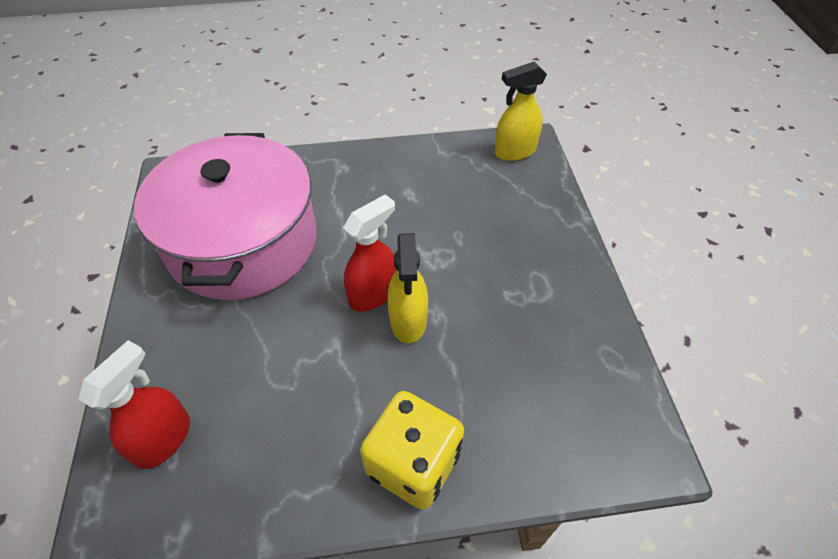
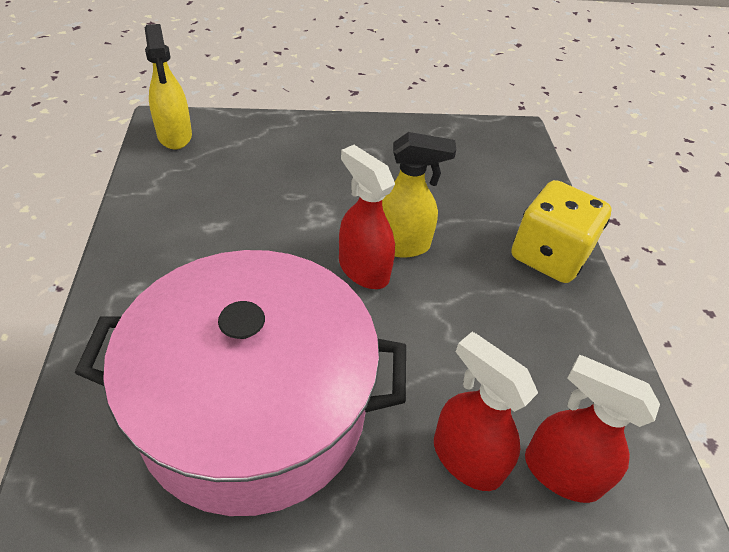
camera: 90 degrees left, 5 degrees down
(187, 369) = (466, 458): none -> red spray bottle

